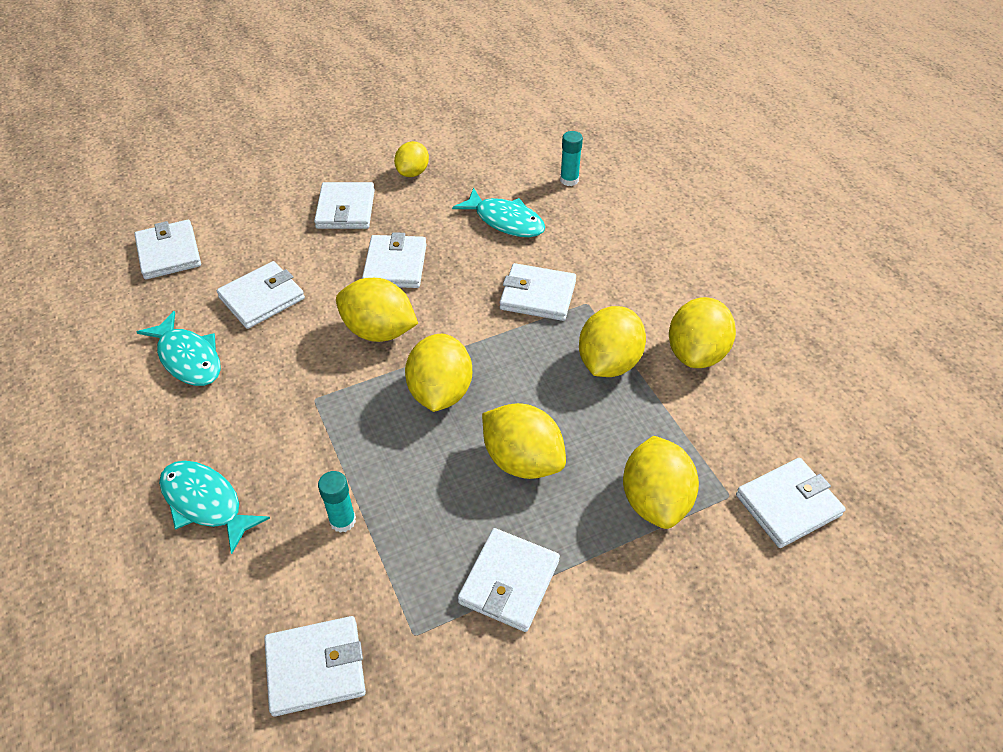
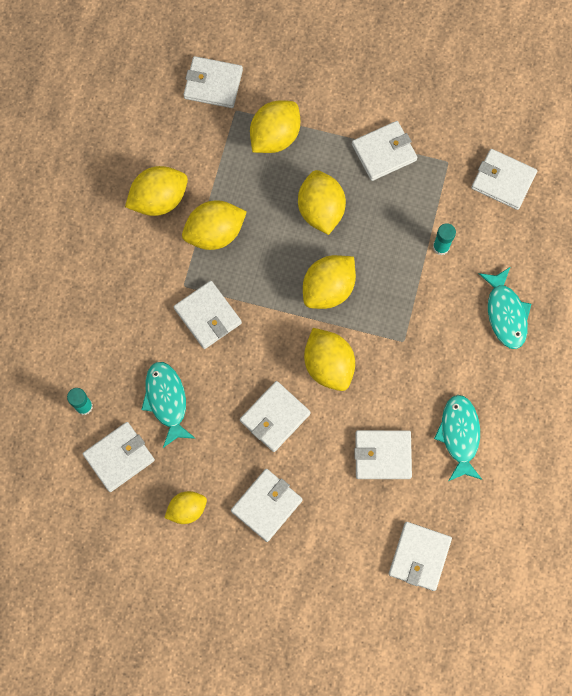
camera: 140 degrees left, 25 degrees up
(503, 169) = (119, 457): none -> white wallet

